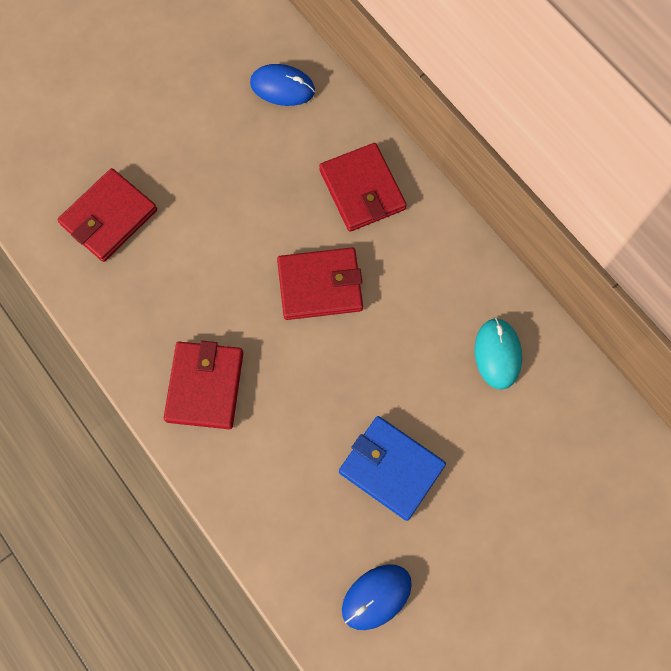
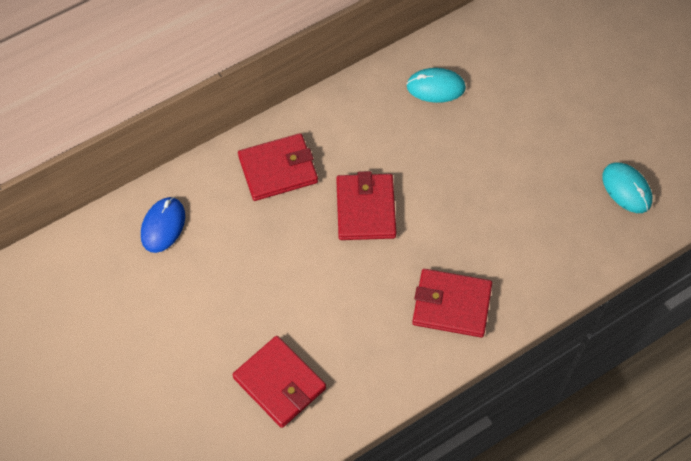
camera: 85 degrees left, 10 degrees down
(376, 597) = (626, 189): blue mouse -> turquoise mouse
(391, 468) = (526, 170): blue wallet -> none

